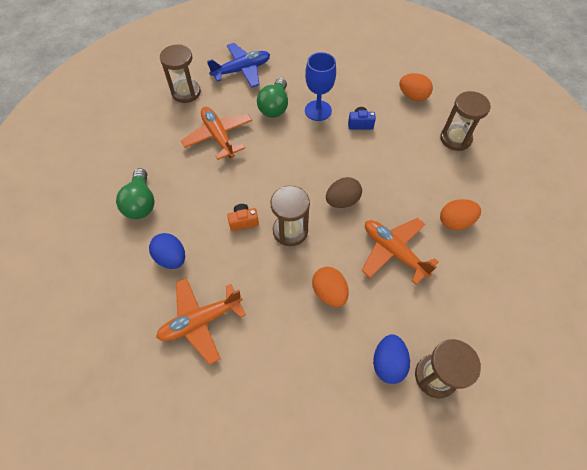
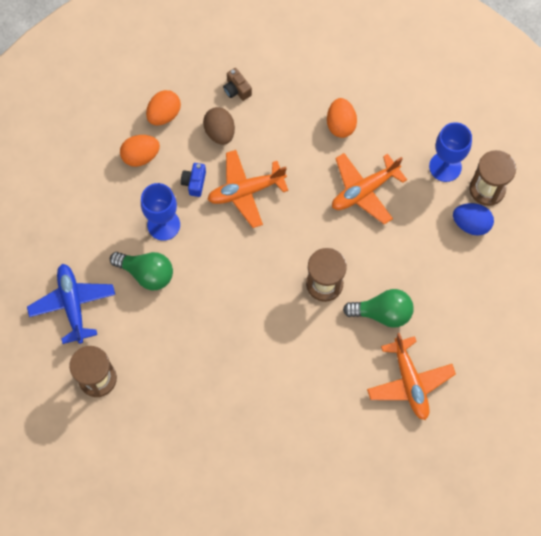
camera: 80 degrees left, 10 degrees up
(141, 203) = (261, 438): green light bulb -> green light bulb (382, 313)
(171, 258) = (336, 407): blue egg -> none
(218, 137) = (181, 344): orange plane -> orange plane (246, 191)
(243, 221) = (304, 329): orange camera -> none
(329, 292) = (398, 259): orange egg -> orange egg (141, 156)
(342, 201) = (297, 225): brown egg -> brown egg (220, 132)
(446, 326) = (445, 166): none -> blue goblet
(455, 139) = (237, 89): brown hourglass -> brown camera

